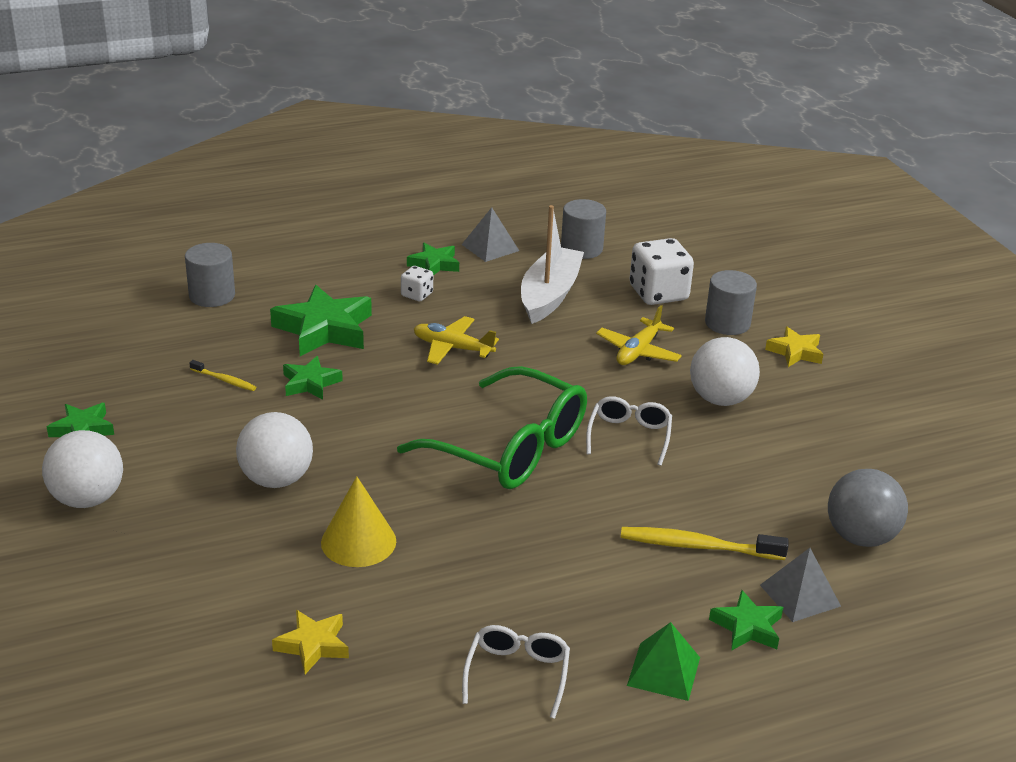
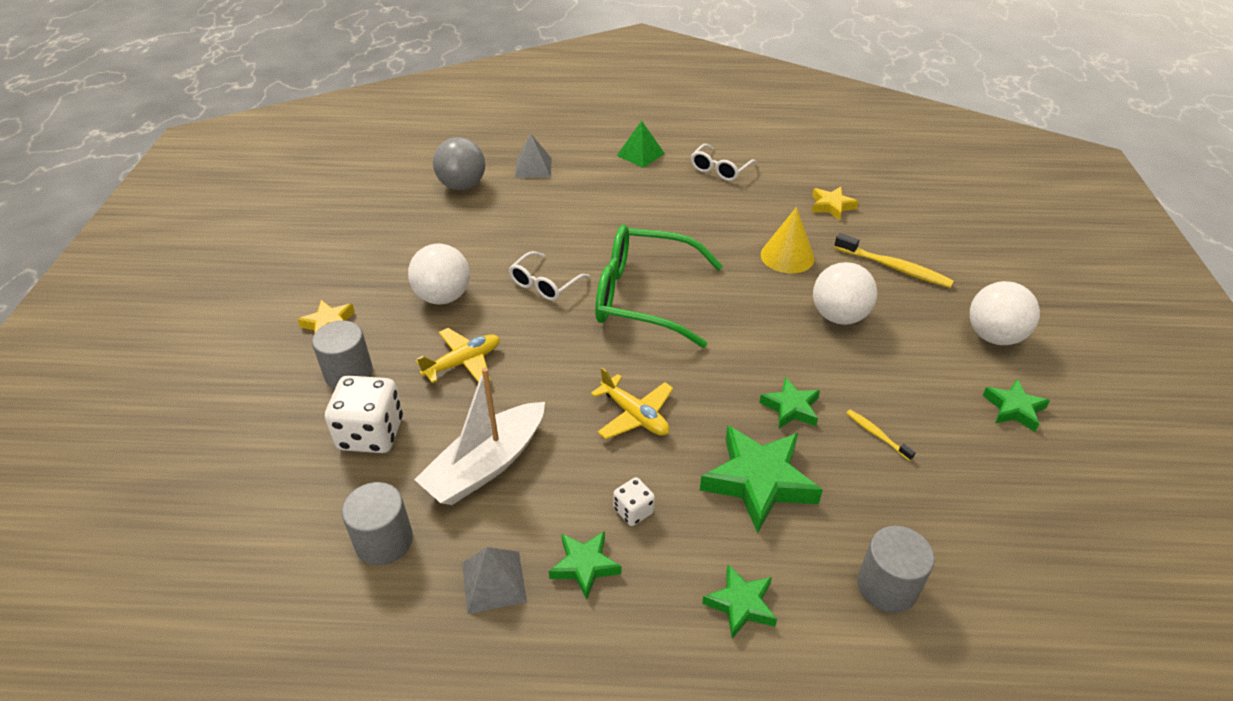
camera: 155 degrees left, 10 degrees up
(511, 448) = (643, 297): green glasses -> green glasses turned 45 degrees counterclockwise
(698, 546) = (566, 203): yellow toothbrush -> yellow toothbrush (894, 267)
(747, 627) = (578, 161): green star -> green star (741, 604)

